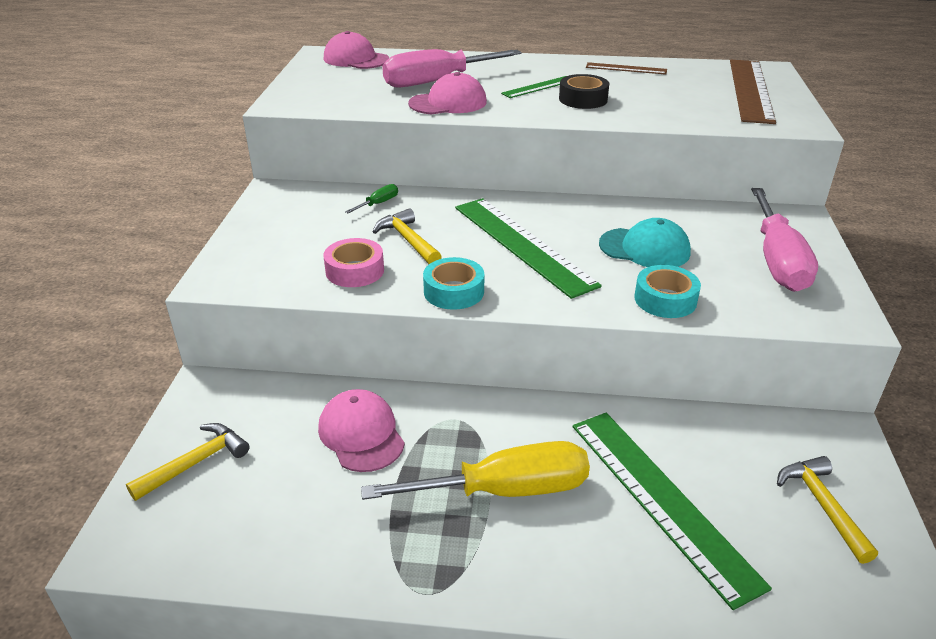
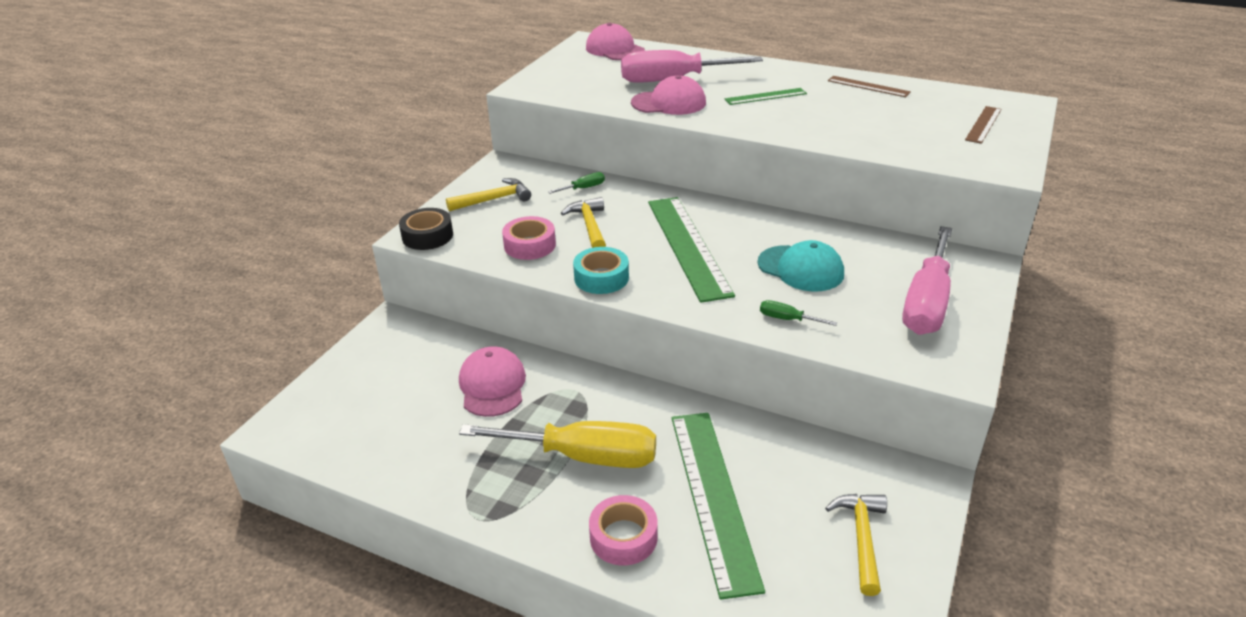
camera: 20 degrees right, 0 degrees up
(195, 463) = (358, 380): yellow hammer -> yellow hammer (493, 199)
(583, 99) = (799, 114): black tape -> black tape (427, 236)
(597, 569) = (623, 537): none -> pink tape
(665, 299) = (787, 319): turquoise tape -> green screwdriver
(750, 90) = (983, 124): brown ruler -> brown ruler, size x0.50

